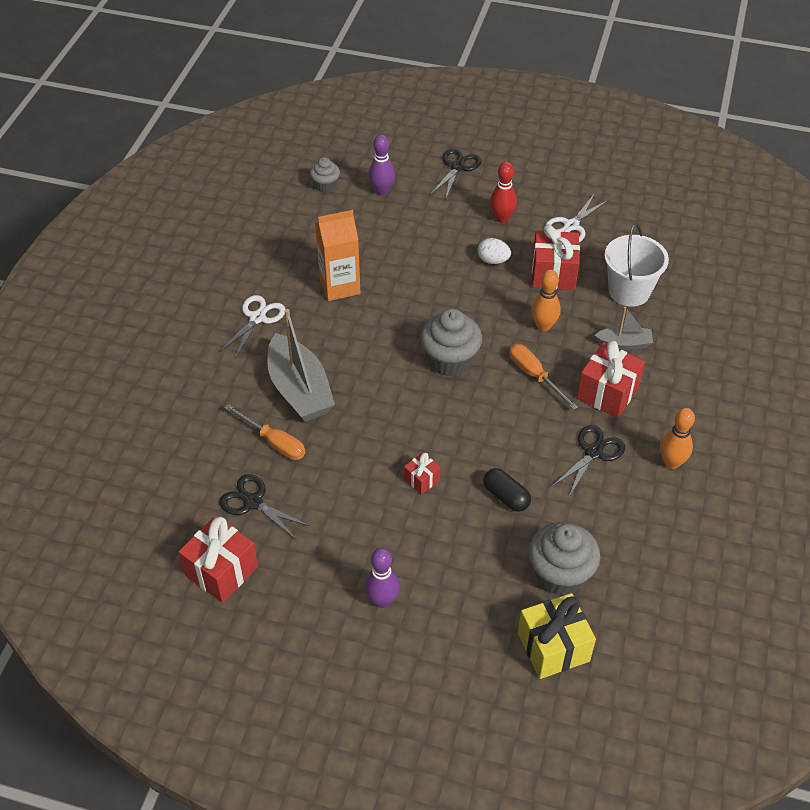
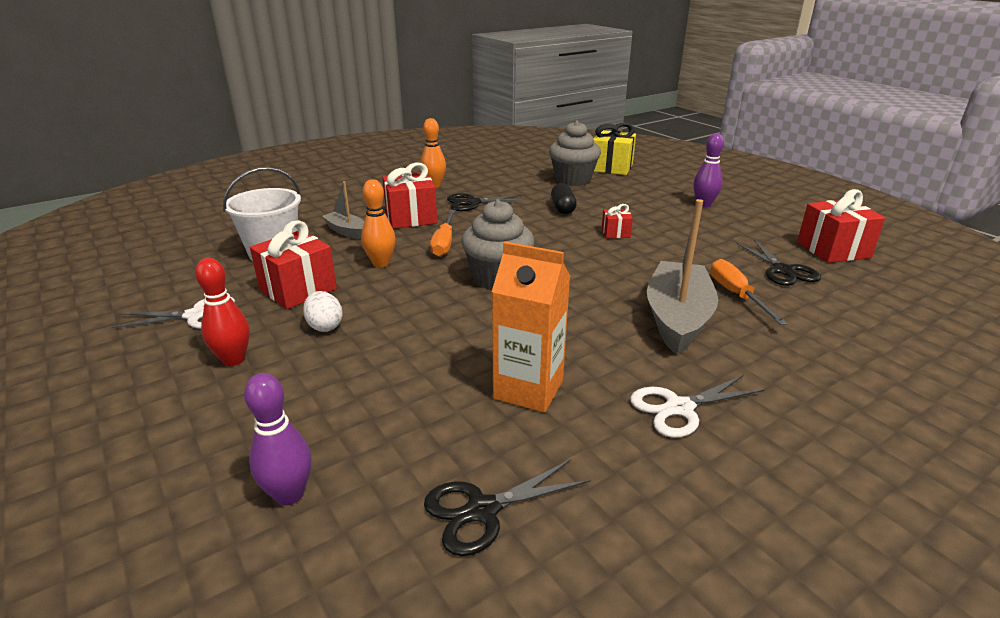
camera: 140 degrees left, 20 degrees down
(325, 186) = (353, 576): grey cupcake -> none
(457, 167) = (134, 462): black scissors -> black scissors (482, 511)

